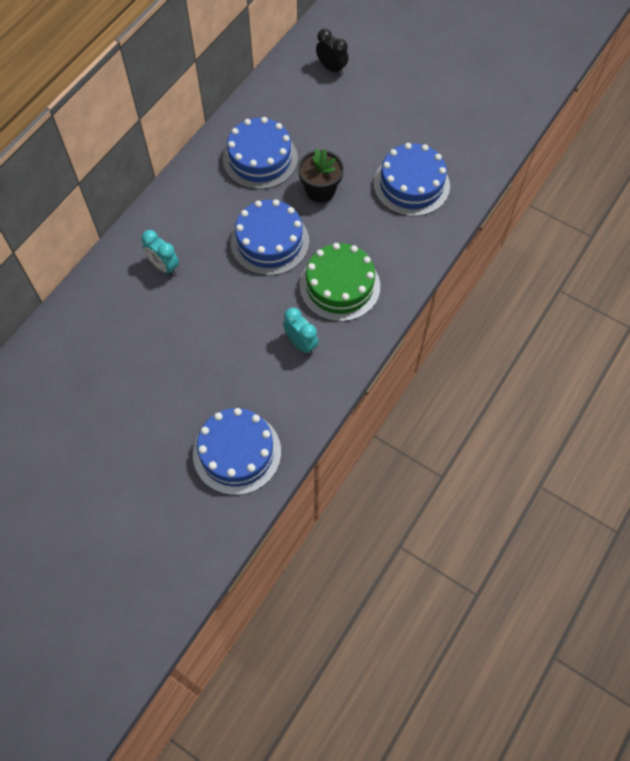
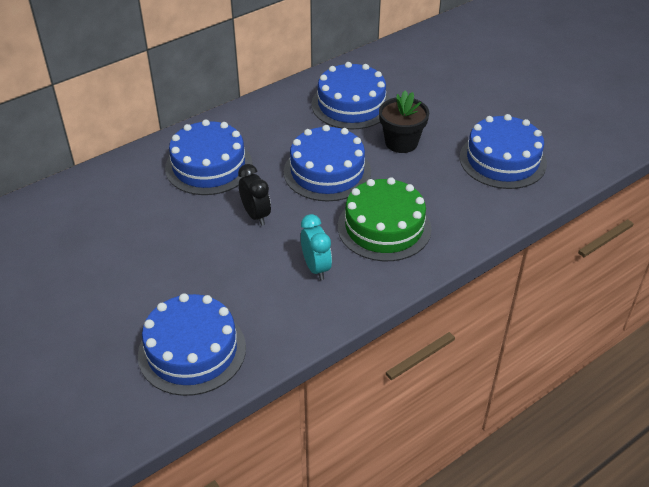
camera: 20 degrees right, 20 degrees down
(164, 266) = (209, 166): turquoise clock -> blue cake
(331, 68) = (457, 53): black clock -> black clock (256, 215)

